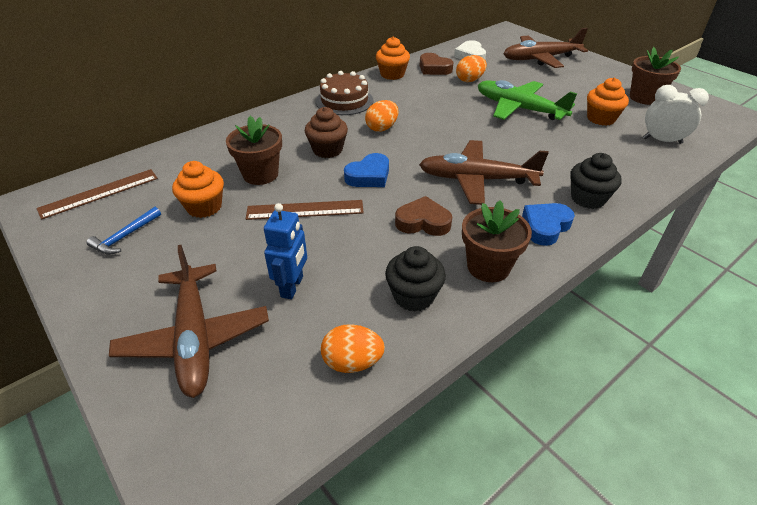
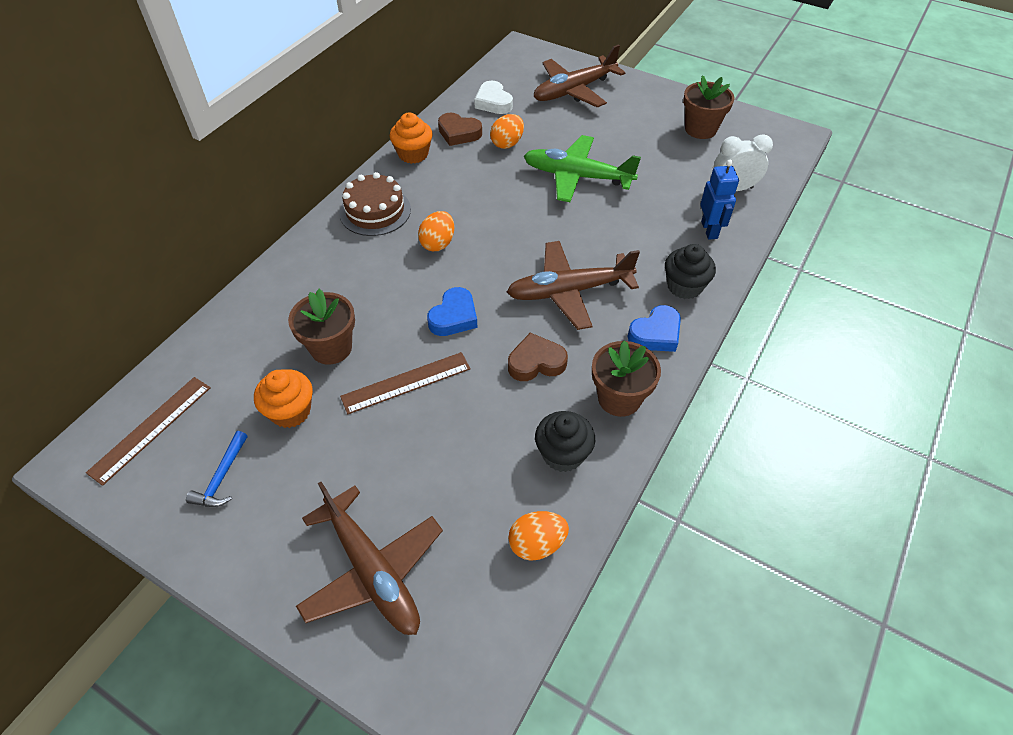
camera: 20 degrees left, 10 degrees up
(292, 287) = (440, 481): blue robot -> blue robot (709, 230)
(327, 150) = (390, 292): brown cupcake -> none
(545, 227) = (655, 334): blue heart -> blue heart turned 150 degrees counterclockwise
(601, 118) = (666, 171): orange cupcake -> none

